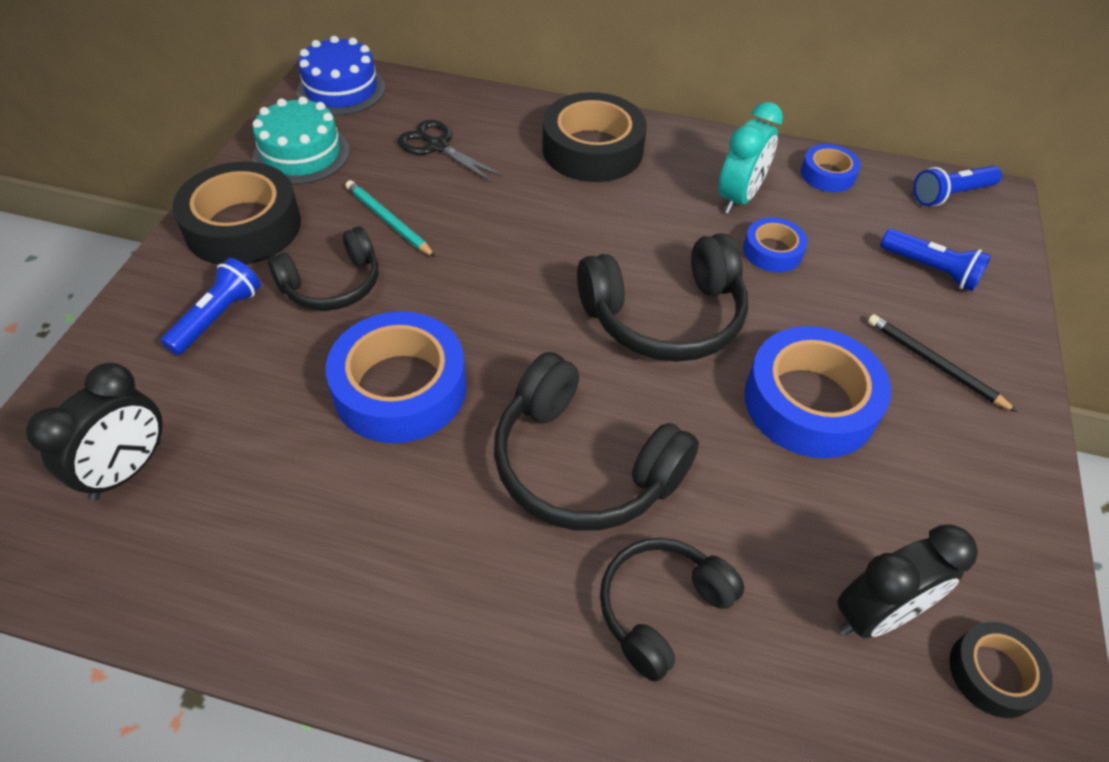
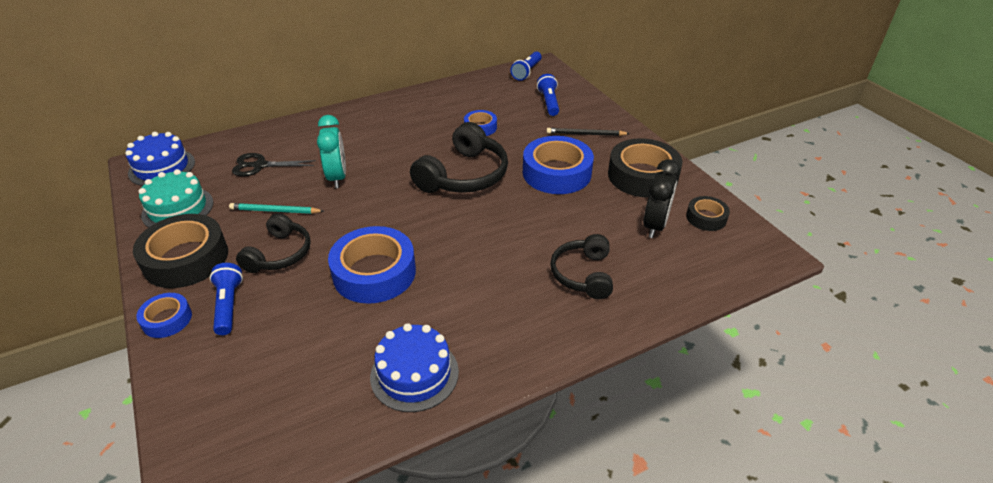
camera: 40 degrees left, 10 degrees down
(128, 470) = (267, 397): black clock -> none
(289, 575) = (414, 374): none -> blue cake
(583, 464) = (494, 248): black headphones -> none
(592, 149) = (348, 128): black tape -> black tape (642, 176)
(739, 198) = (442, 114): turquoise clock -> turquoise clock (337, 177)
(827, 174) = (470, 87): blue tape -> blue tape (167, 319)
(930, 269) = (549, 102): blue flashlight -> blue flashlight turned 90 degrees counterclockwise

